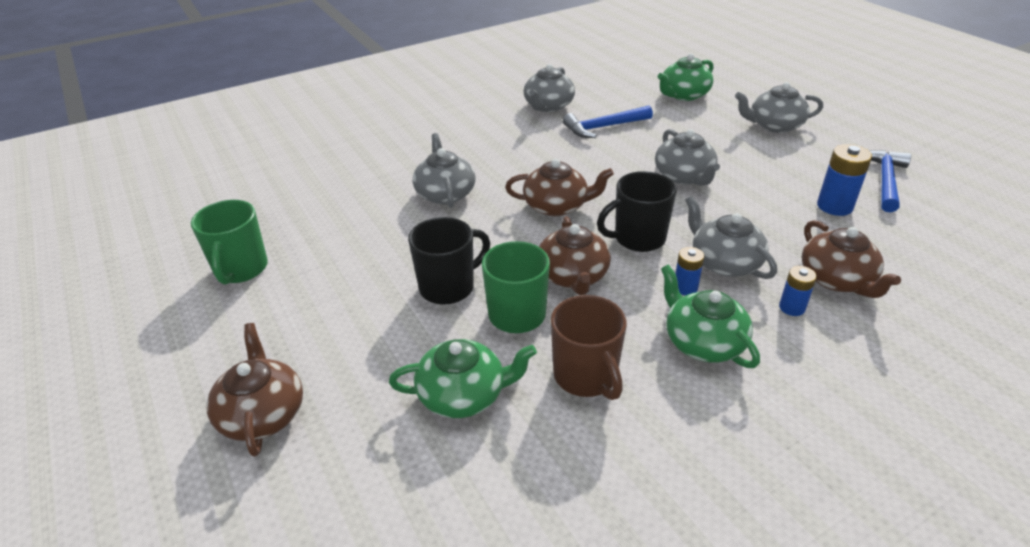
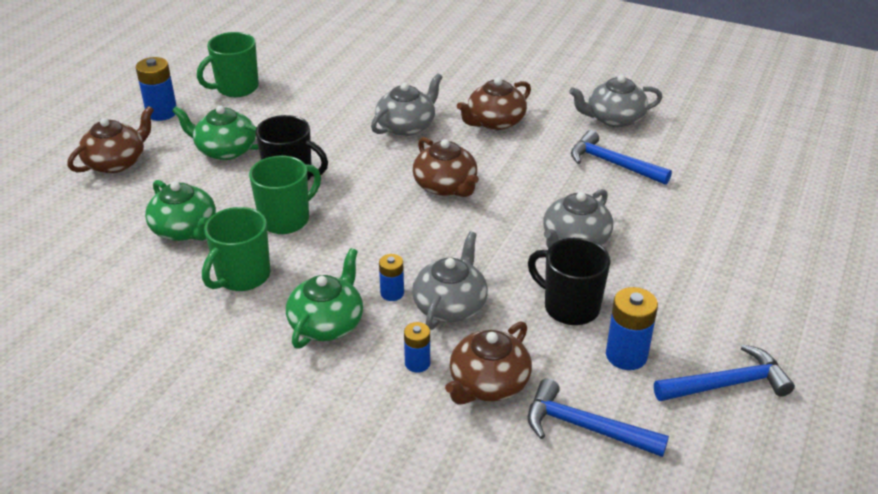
camera: 55 degrees right, 0 degrees up
(209, 341) = (161, 113): none -> blue battery
(573, 276) = (355, 229): brown teapot -> brown teapot (495, 122)
(586, 377) = (242, 277): brown mug -> green mug
(638, 238) = (440, 245): black mug -> black mug (569, 307)
(684, 95) = (750, 190): green teapot -> green teapot (225, 150)
(774, 125) = (760, 272): grey teapot -> none
(908, 253) = (585, 427): none -> blue hammer

